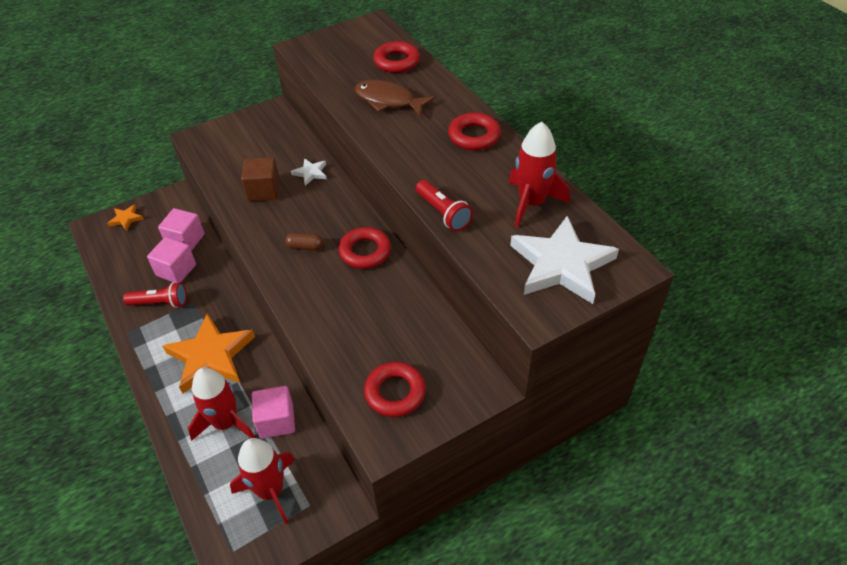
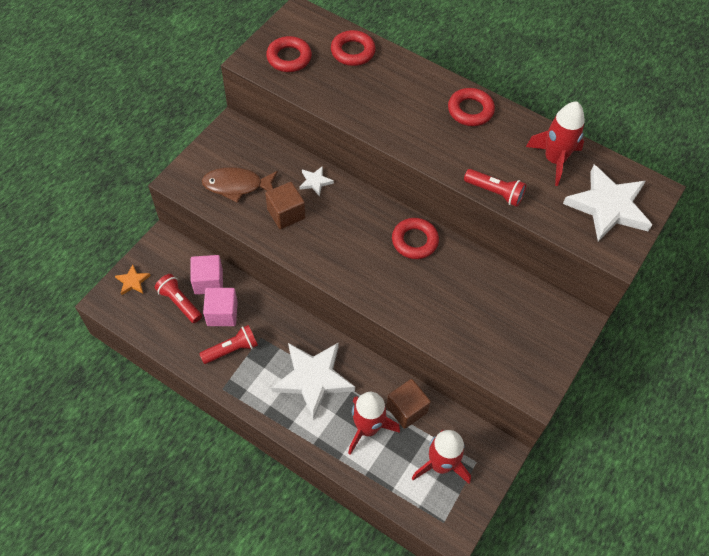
camera: 30 degrees left, 10 degrees up
(149, 248) = (179, 302): none -> red flashlight
(211, 356) = (313, 379): orange star -> white star
(276, 421) = (406, 409): pink cube -> brown cube
(305, 247) = (362, 255): brown capsule -> none
(388, 101) = (375, 96): brown fish -> brown fish (237, 186)
(395, 392) = (518, 351): red ring -> red ring (289, 58)

